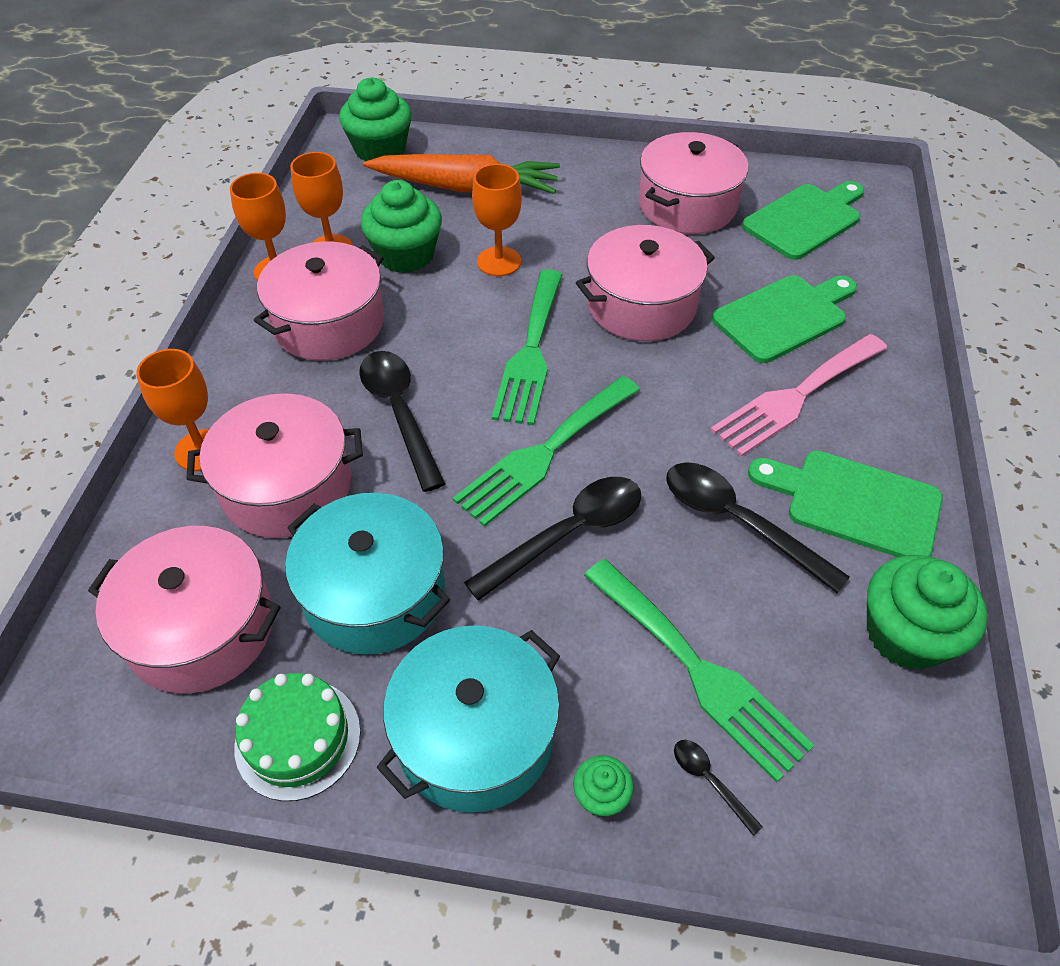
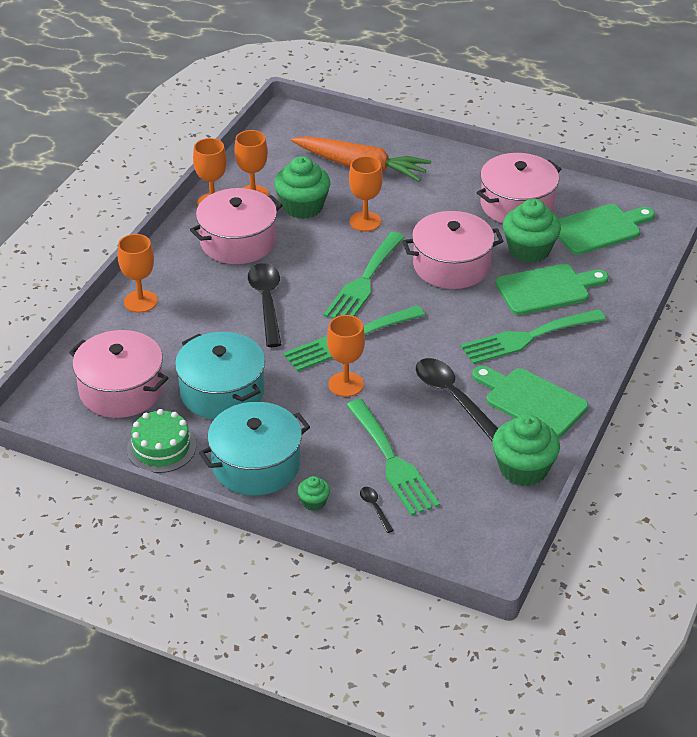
camera: 15 degrees right, 10 degrees down
(287, 486) = (186, 330): pink pot -> none
(380, 149) = (309, 130): green cupcake -> green cupcake (529, 250)
(568, 534) = (346, 384): black spoon -> orange goblet
(796, 397) = (527, 338): pink fork -> green fork

